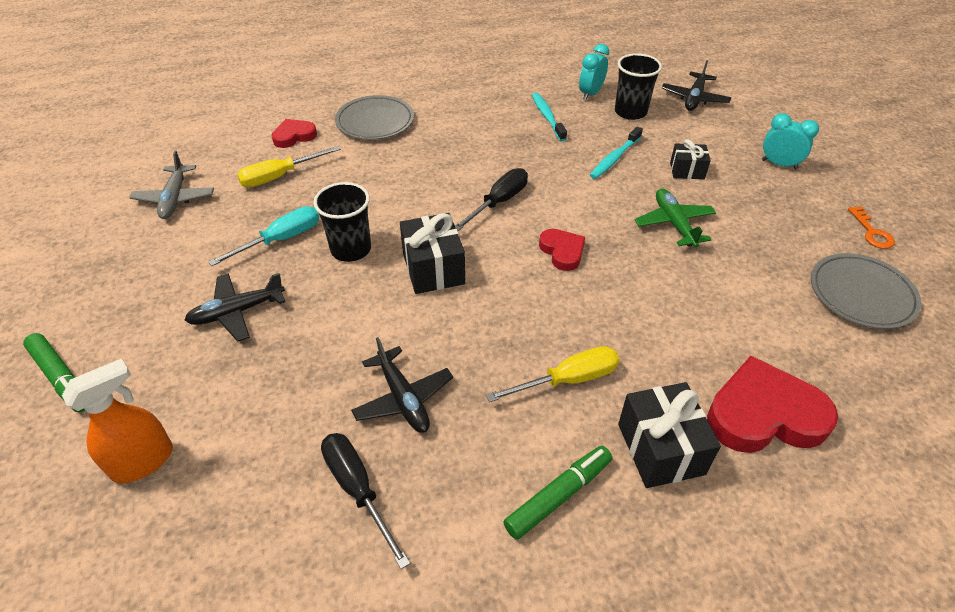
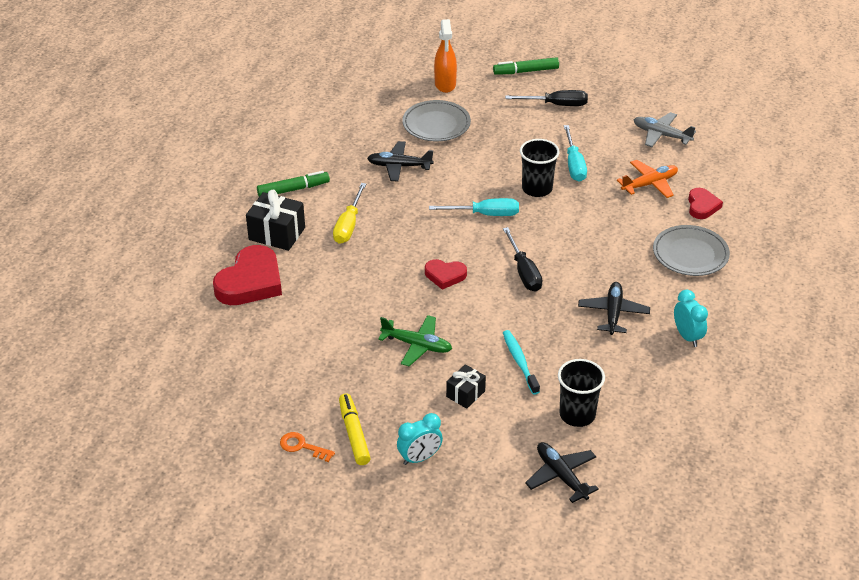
camera: 125 degrees right, 5 degrees down
(237, 312) = (521, 132): black plane -> black plane (613, 313)
(280, 176) = (650, 184): yellow screwdriver -> orange plane
(358, 490) = (363, 135): black screwdriver -> black screwdriver (556, 105)
(433, 269) = (485, 214): black gift -> turquoise screwdriver
(547, 117) = (614, 356): turquoise toothbrush -> none
(558, 496) = (293, 189): green marker -> green marker turned 105 degrees counterclockwise
(590, 94) = (630, 406): turquoise clock -> turquoise clock (687, 336)
(814, 210) = (354, 434): none -> yellow marker
(861, 294) = (266, 389): grey plate -> grey plate (436, 124)

